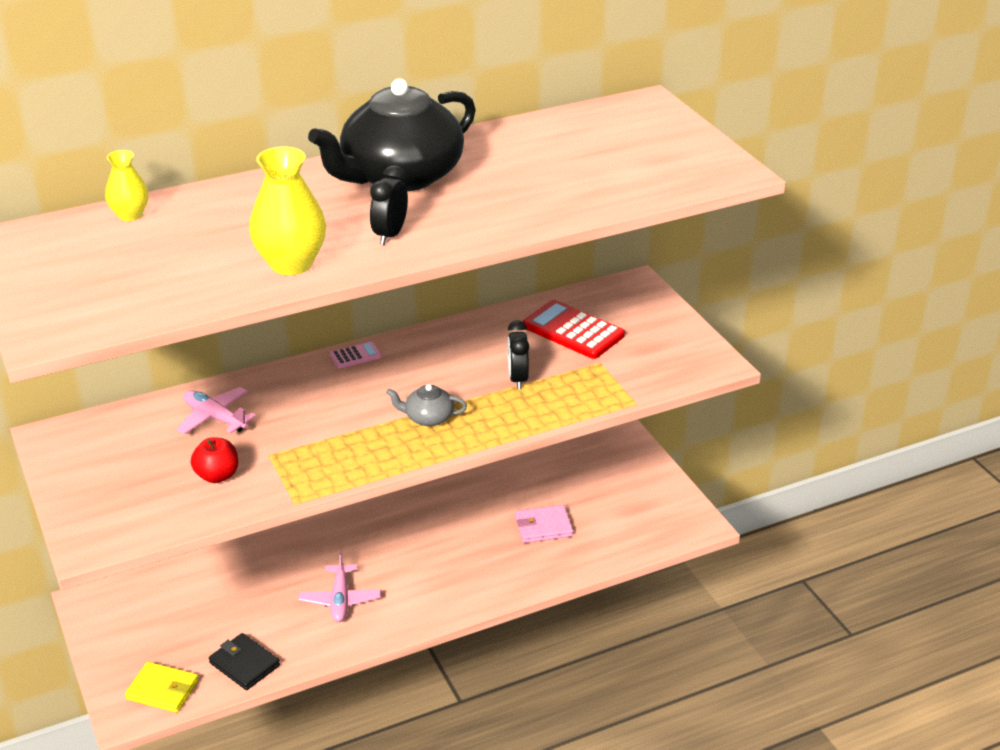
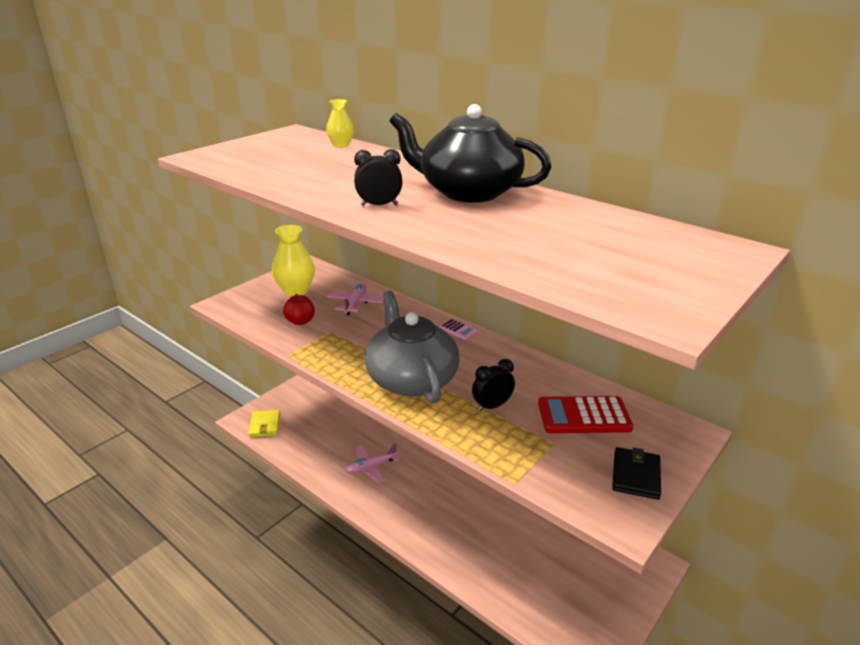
camera: 65 degrees right, 5 degrees down
(244, 664) = (297, 448): black wallet -> black wallet (636, 475)
(291, 264) = (314, 188): yellow vase -> yellow vase (296, 291)
(428, 418) = (411, 379): grey teapot -> grey teapot, size x2.40
(543, 526) = (510, 547): pink wallet -> none
(573, 331) = (583, 416): red calculator -> red calculator turned 105 degrees counterclockwise

